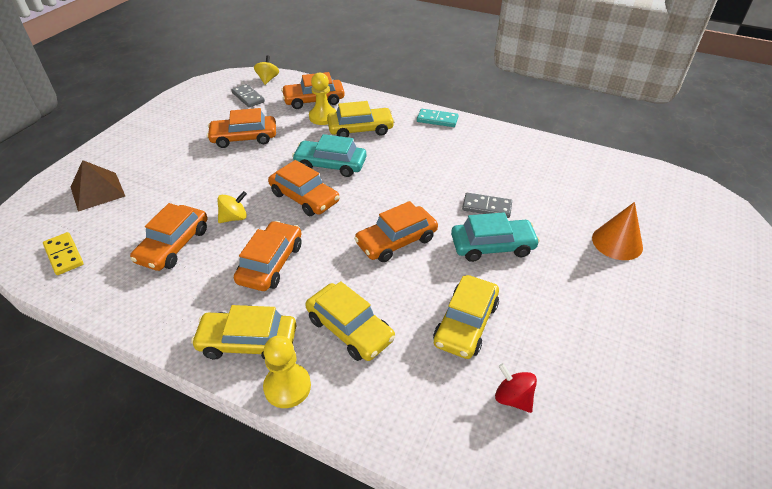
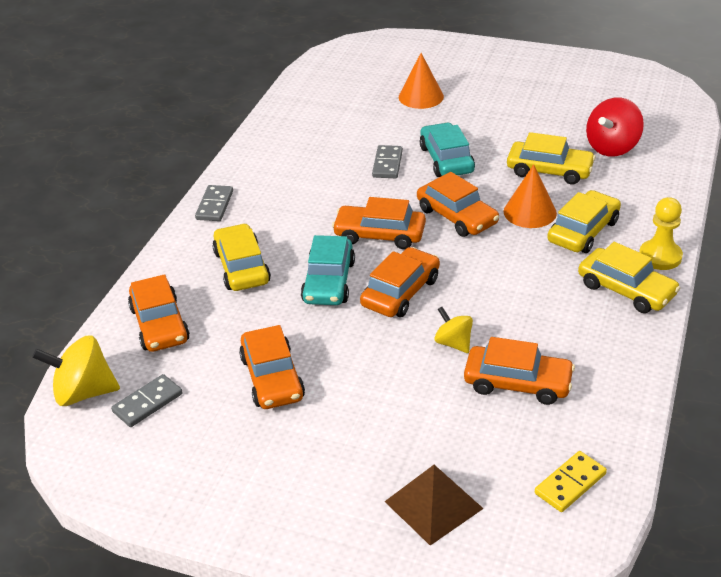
camera: 95 degrees left, 5 degrees down
(248, 342) = (626, 290): yellow car -> yellow car turned 45 degrees counterclockwise
(268, 79) = (83, 393): yellow spinning top -> yellow spinning top, size x1.66
(271, 263) = (519, 296): orange car -> orange car (379, 235)
(323, 117) = (210, 307): yellow pawn -> none
(392, 293) = (530, 212): none -> orange cone
(437, 120) = (215, 205): turquoise domino -> grey domino
(513, 398) = (612, 147): red spinning top -> red spinning top, size x1.66

